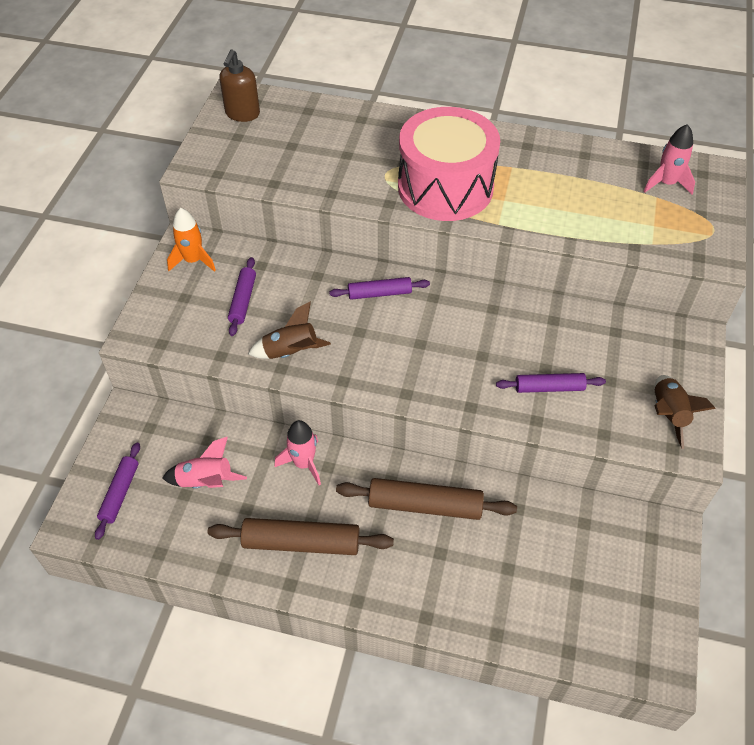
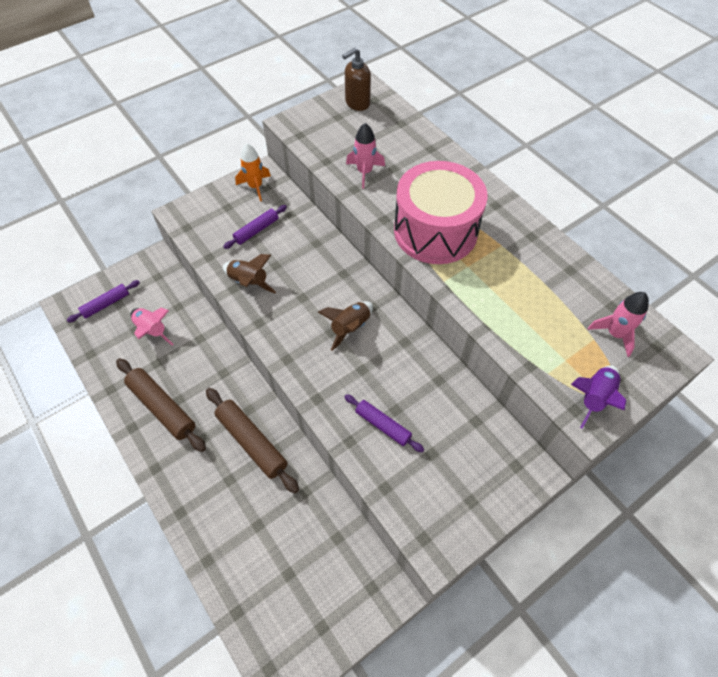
camera: 40 degrees right, 5 degrees up
(303, 463) = (212, 360): pink rocket -> pink rocket (364, 172)
(379, 293) = (341, 280): purple rolling pin -> none
(668, 414) = (448, 511): brown rocket -> brown rocket (350, 327)
(701, 239) = (594, 398): none -> purple rocket

